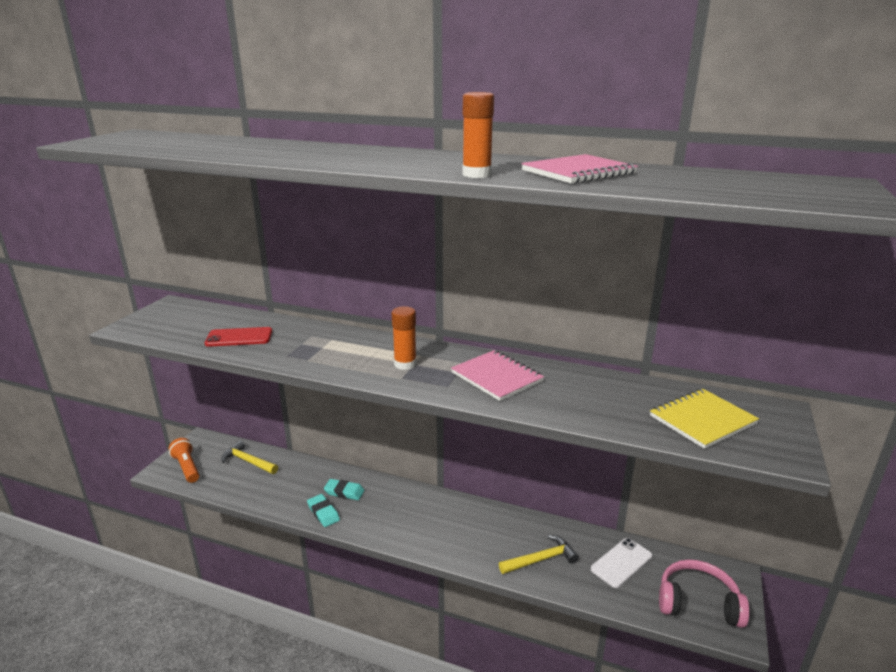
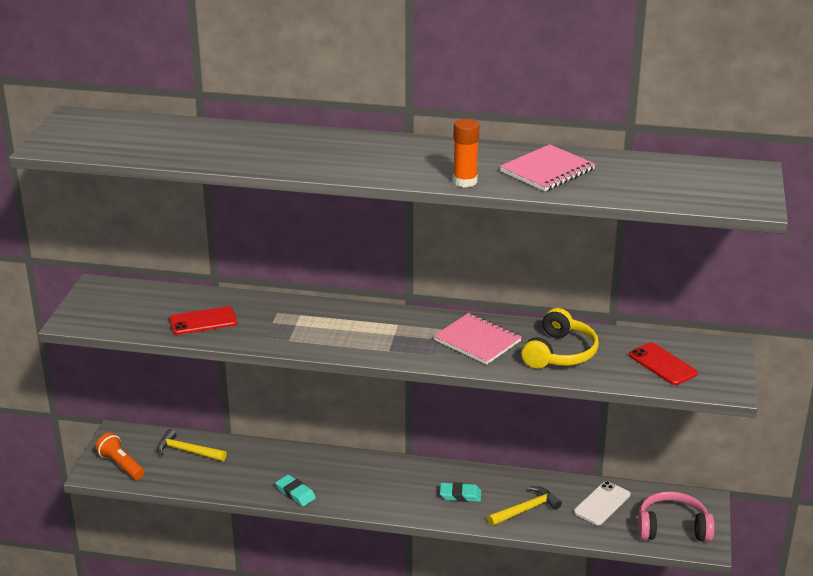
camera: 10 degrees left, 5 degrees up
(344, 492) = (309, 471): turquoise eraser -> turquoise eraser (460, 495)
(405, 364) = (386, 335): orange glue stick -> none
(583, 397) = (560, 353): none -> yellow headphones
(702, 420) = (662, 364): yellow notebook -> red phone

